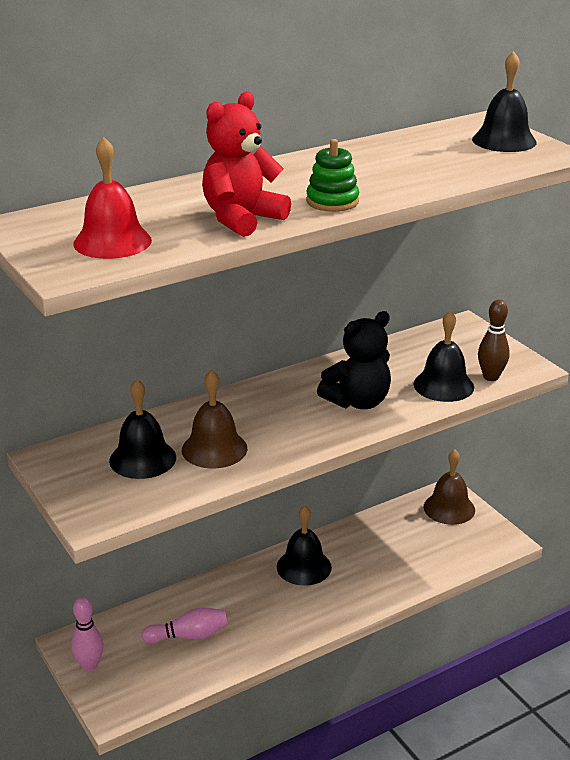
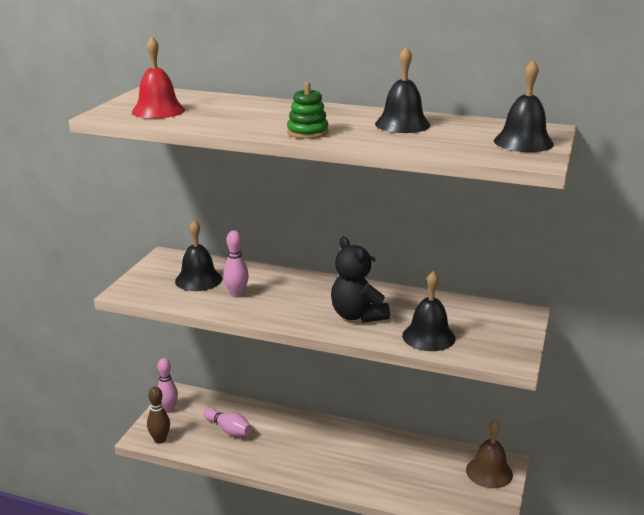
camera: 50 degrees right, 5 degrees down
(214, 449) = (236, 294): brown bell -> pink bowling pin
(241, 219) = (239, 123): red teddy bear -> none
(304, 567) = (342, 440): black bell -> black bell (402, 124)
(358, 402) = (357, 315): black teddy bear -> black teddy bear turned 45 degrees clockwise
(491, 377) = (471, 350): brown bowling pin -> brown bowling pin (160, 440)

